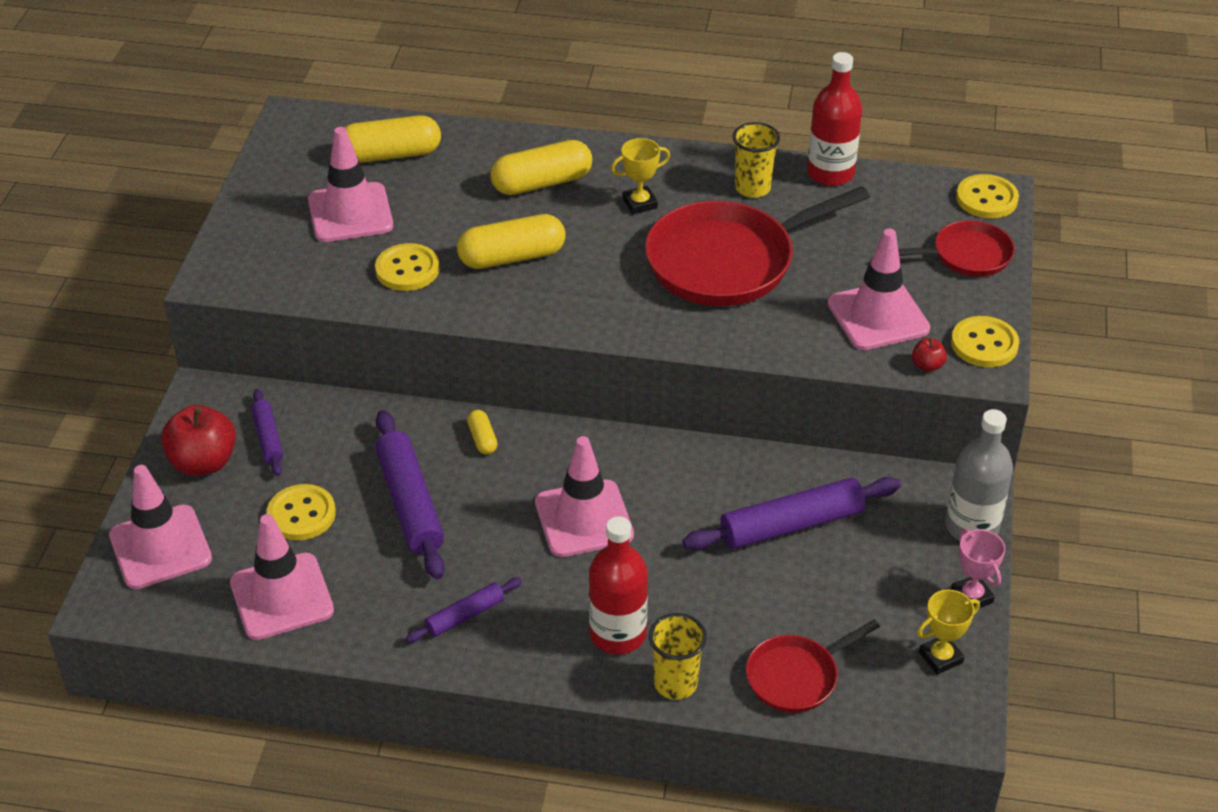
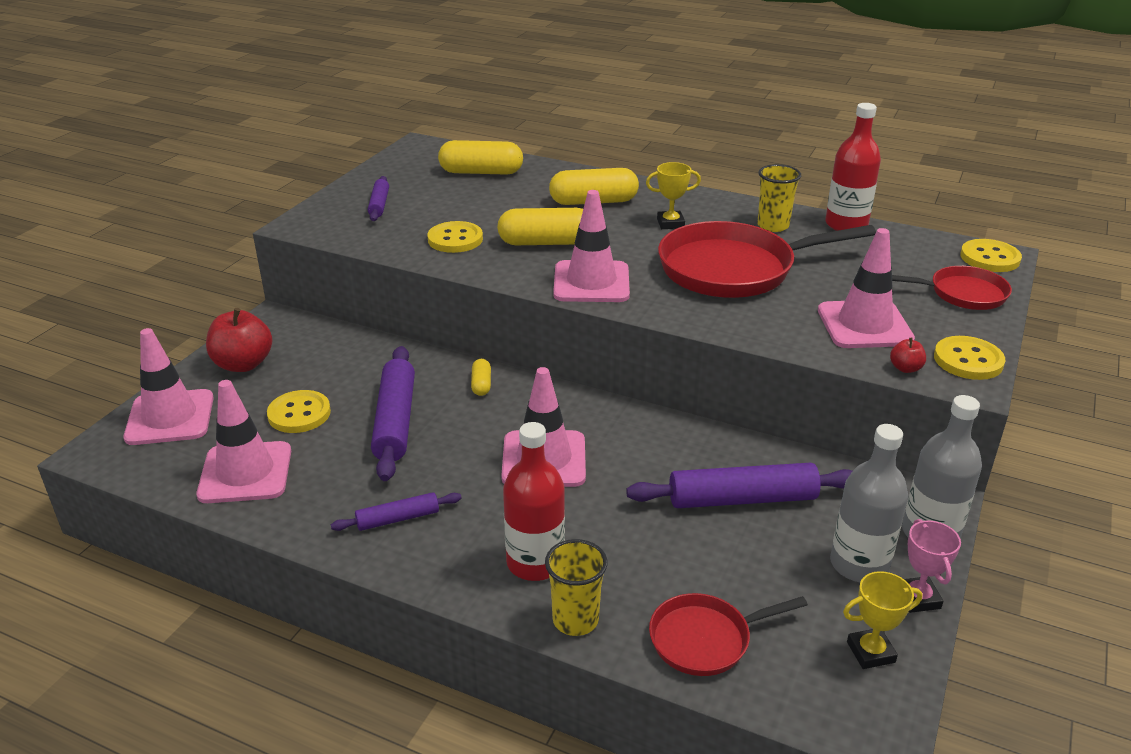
camera: 15 degrees right, 10 degrees down
(268, 438) = (305, 356): purple rolling pin -> purple rolling pin (379, 204)
(350, 213) = (430, 201): pink traffic cone -> pink traffic cone (591, 282)
(914, 573) = (859, 564): none -> grey bottle

